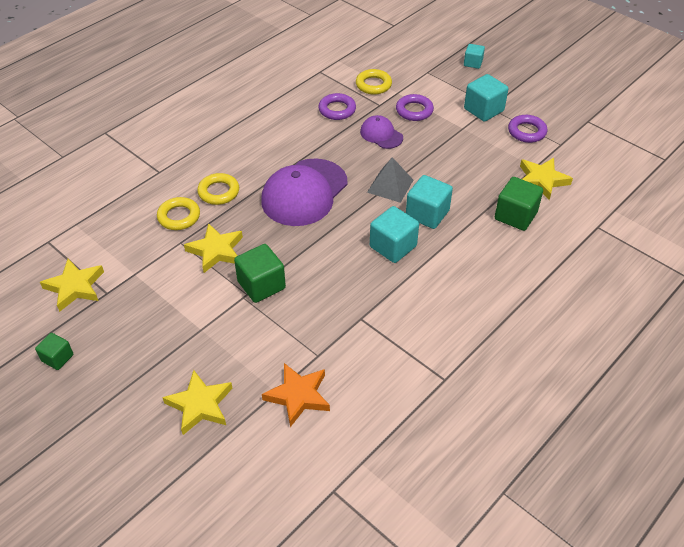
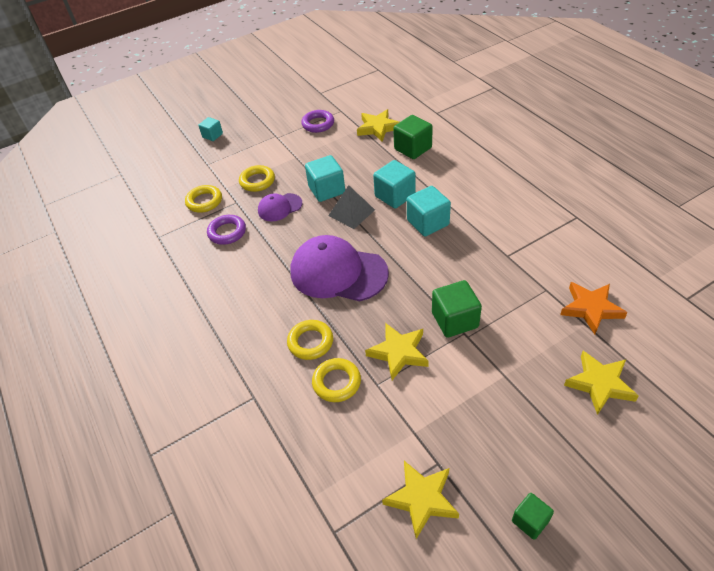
camera: 70 degrees left, 0 degrees up
(304, 192) = (338, 272): purple cap -> purple cap turned 150 degrees clockwise
(414, 110) = (257, 181): purple ring -> yellow ring
(483, 110) = (279, 141): turquoise cube -> turquoise cube (327, 190)

